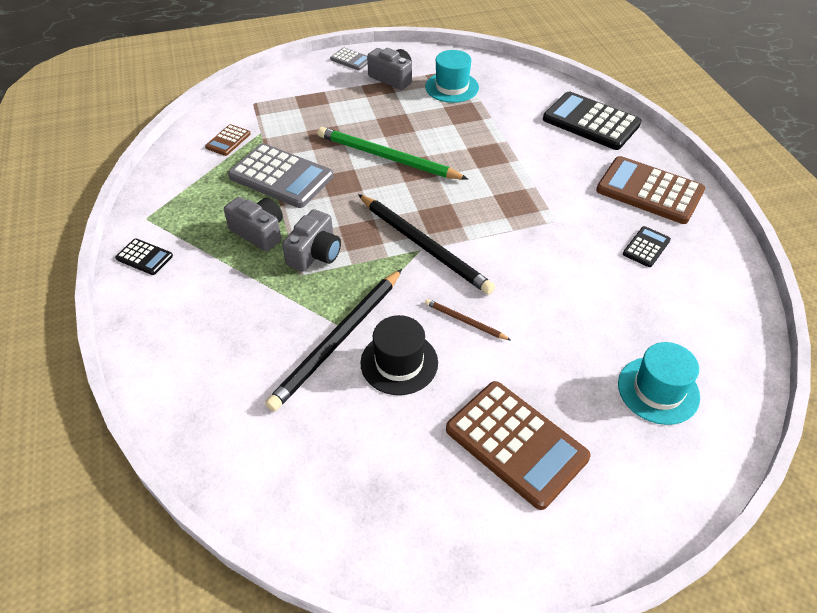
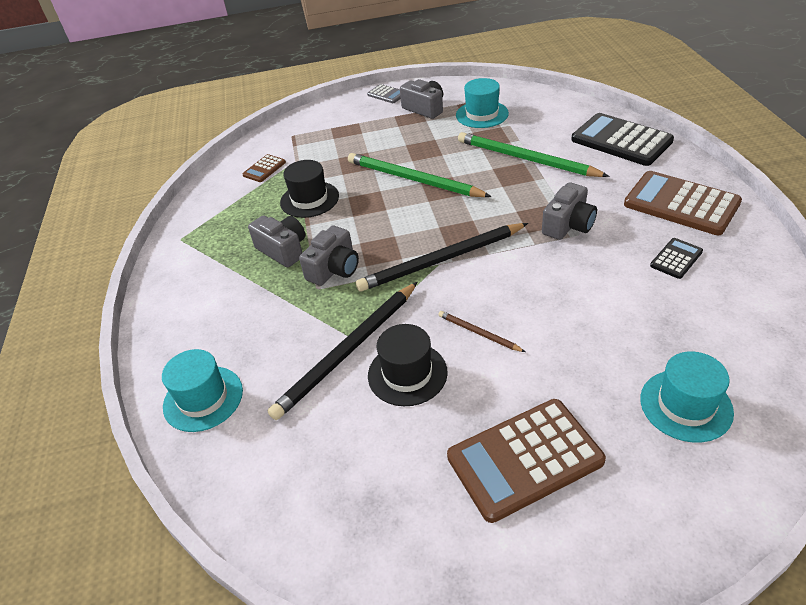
camera: 10 degrees right, 5 degrees down
(144, 257) = (173, 274): black calculator -> none
(195, 390) = (203, 398): none -> turquoise hat
(281, 177) = (309, 199): grey calculator -> black hat
(423, 245) = (442, 260): black pencil -> black pencil turned 105 degrees clockwise
(500, 139) = (526, 159): none -> green pencil
(516, 444) = (524, 459): brown calculator -> brown calculator turned 105 degrees clockwise
(544, 210) = (568, 225): none -> grey camera

